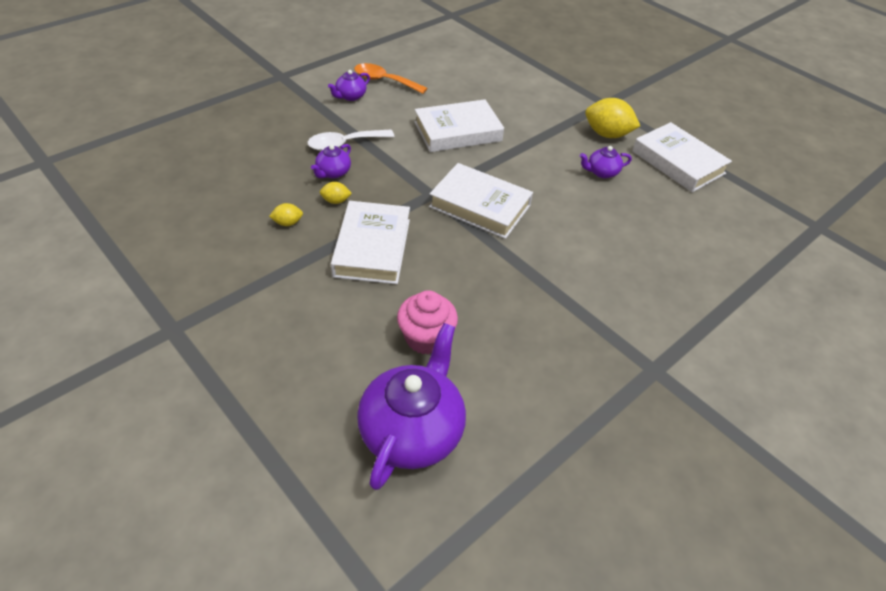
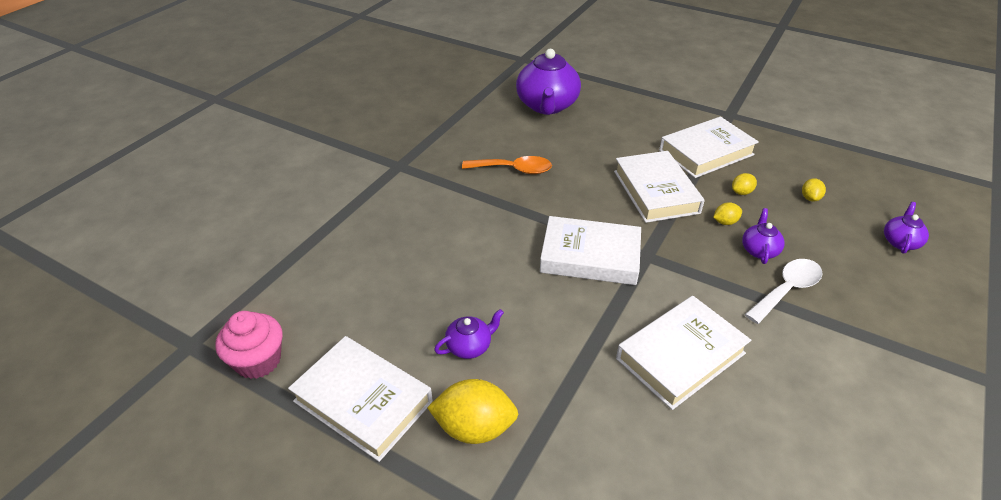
camera: 165 degrees right, 5 degrees down
(230, 199) = (810, 198): none -> yellow lemon
(270, 278) = (706, 152): none -> white book
(350, 96) = (866, 374): purple teapot -> purple teapot (900, 242)
(384, 81) = (861, 430): orange spoon -> orange spoon (513, 170)
(426, 338) = (569, 146): pink cupcake -> pink cupcake (258, 361)

